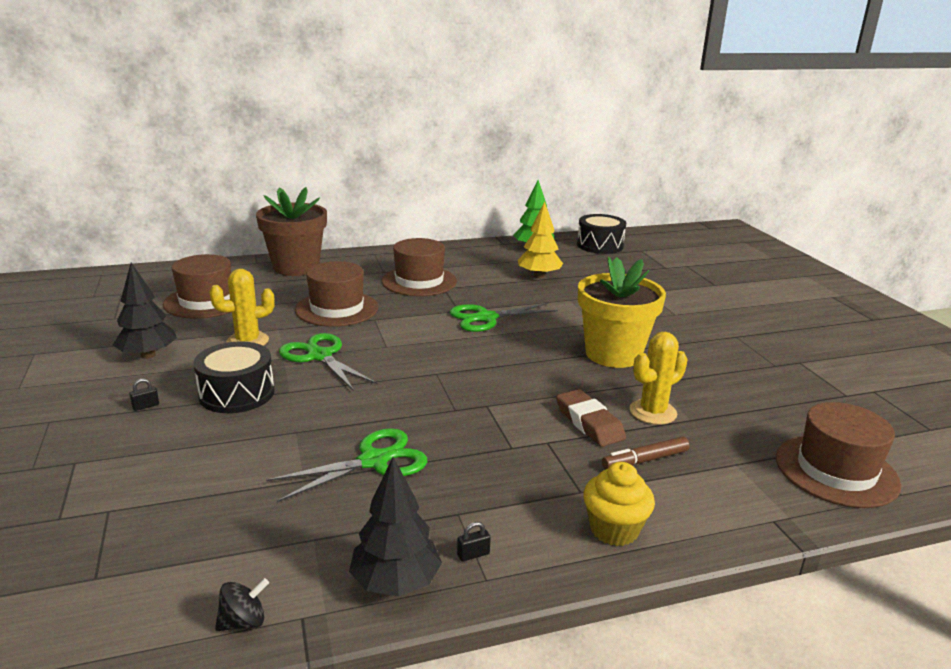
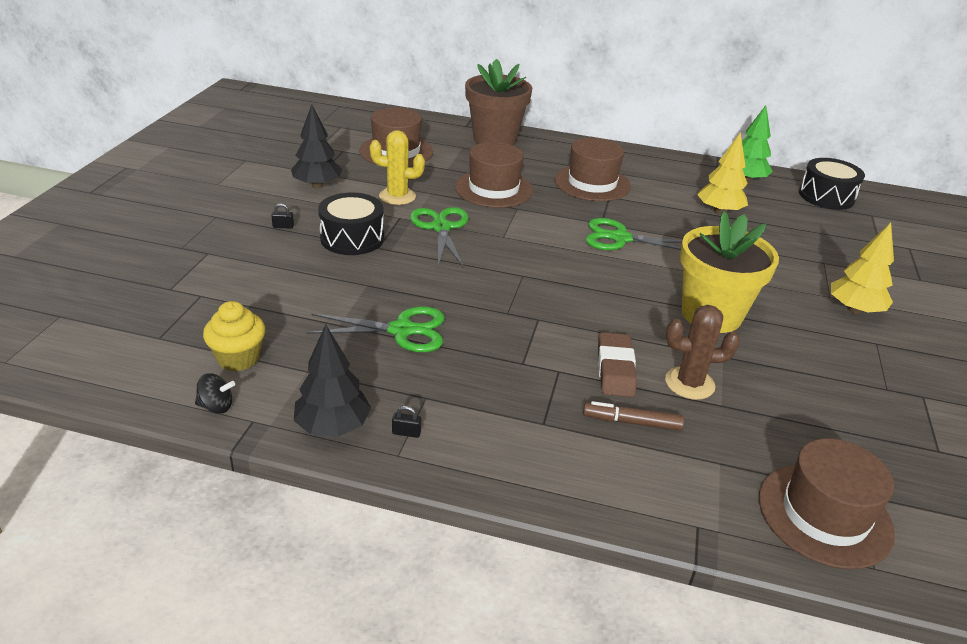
camera: 30 degrees right, 10 degrees up
(614, 529) = (538, 466): yellow cupcake -> yellow cupcake (238, 358)
(653, 412) = (689, 383): yellow cactus -> brown cactus
(699, 318) = (854, 310): none -> yellow tree

